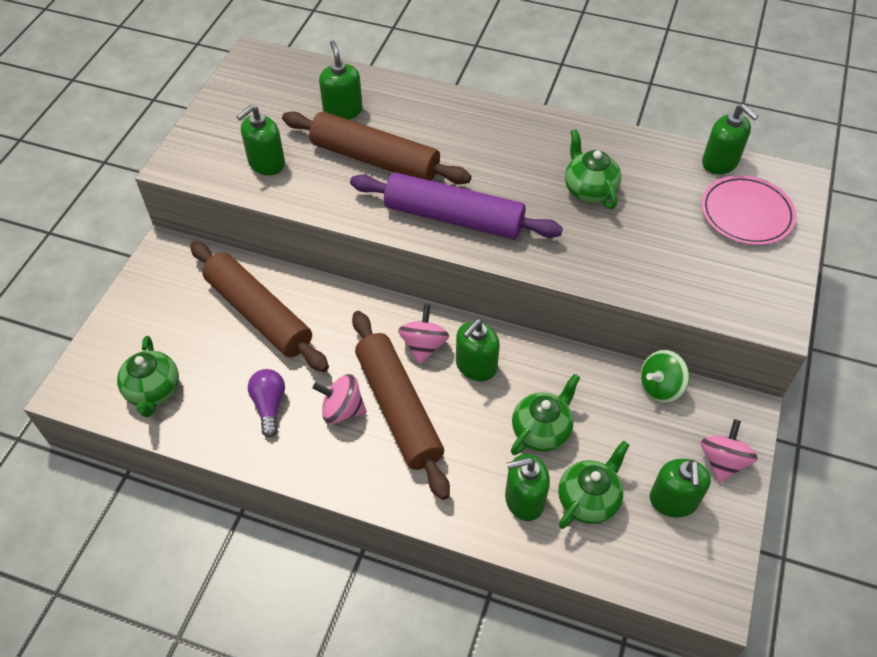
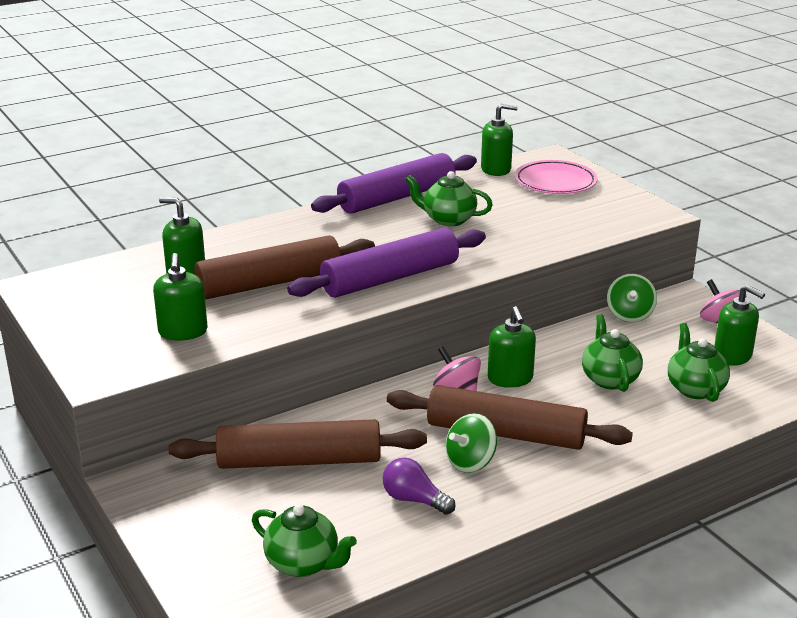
camera: 50 degrees left, 25 degrees down
(342, 410) = (470, 462): pink spinning top -> green spinning top
(524, 500) = (664, 415): green soap dispenser -> none
(590, 137) = (397, 197): none -> purple rolling pin

